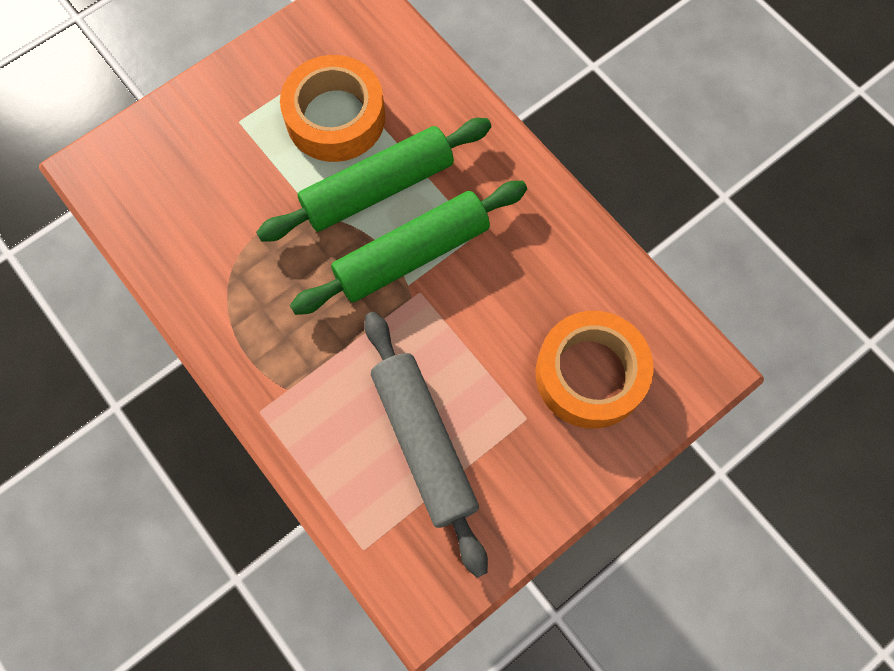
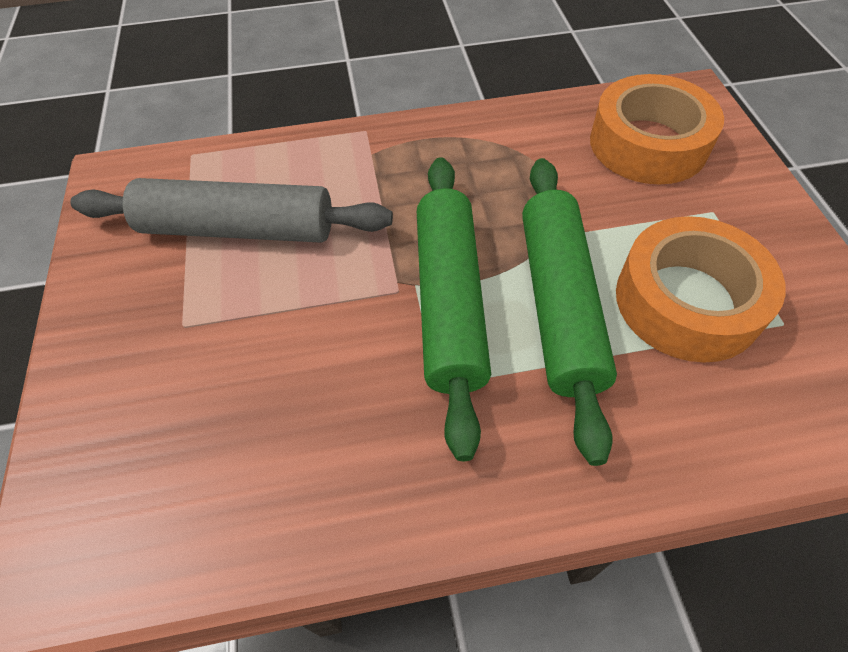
camera: 120 degrees right, 15 degrees down
(590, 374) = (170, 418): orange tape -> orange tape (648, 144)

